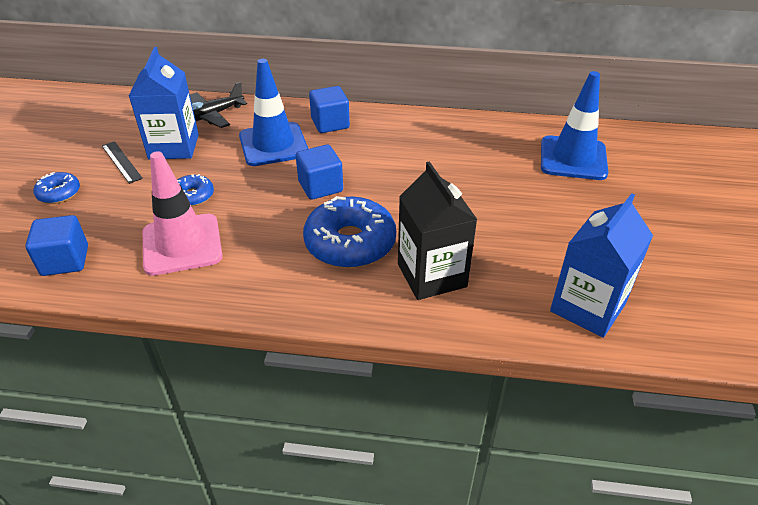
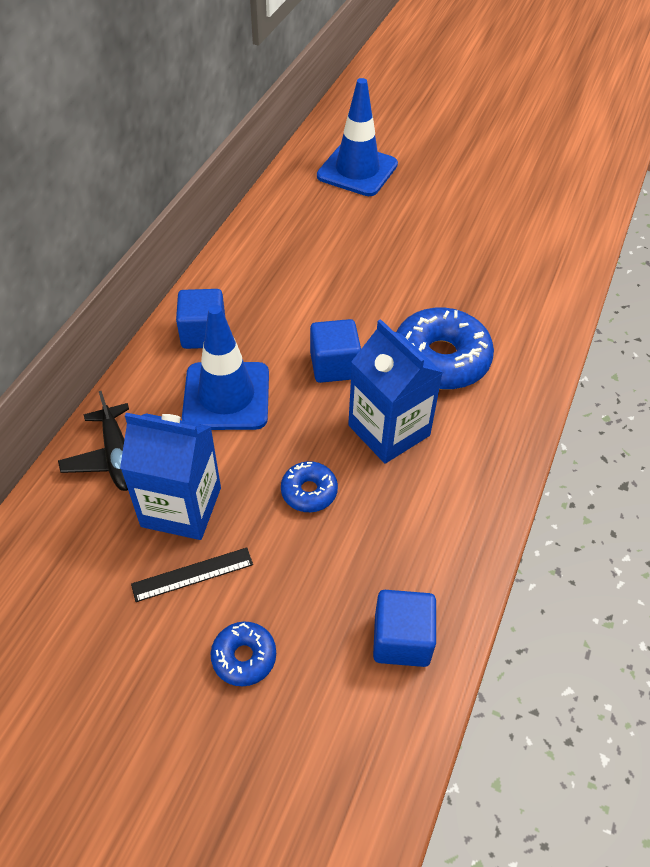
camera: 75 degrees left, 10 degrees up
(182, 244) = (403, 509): pink traffic cone -> none
(432, 275) = (502, 311): black carton -> none
(587, 307) = (559, 230): blue carton -> blue carton (389, 430)

